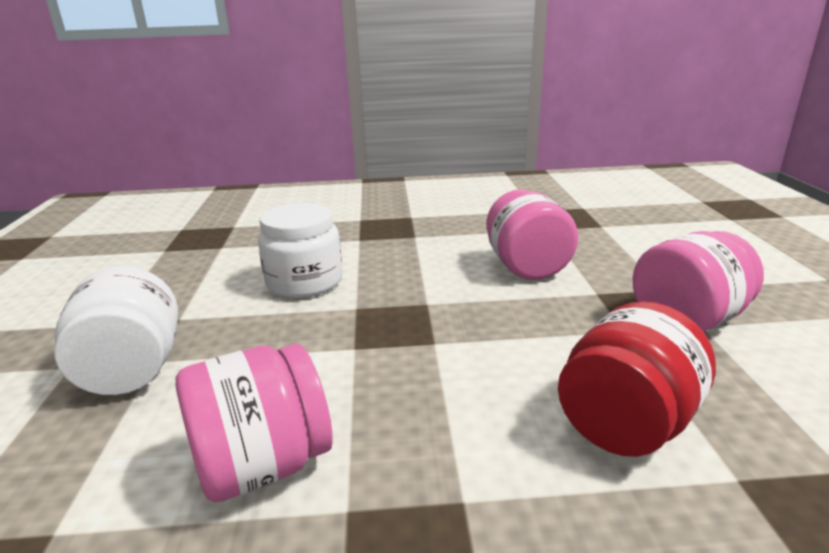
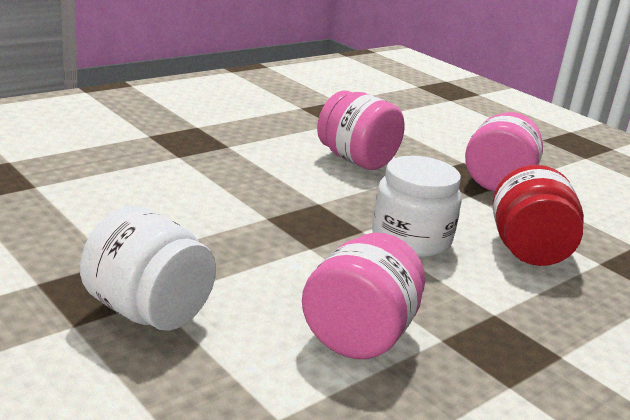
camera: 40 degrees left, 0 degrees up
(304, 282) = (187, 205): white jar -> white jar (411, 239)

